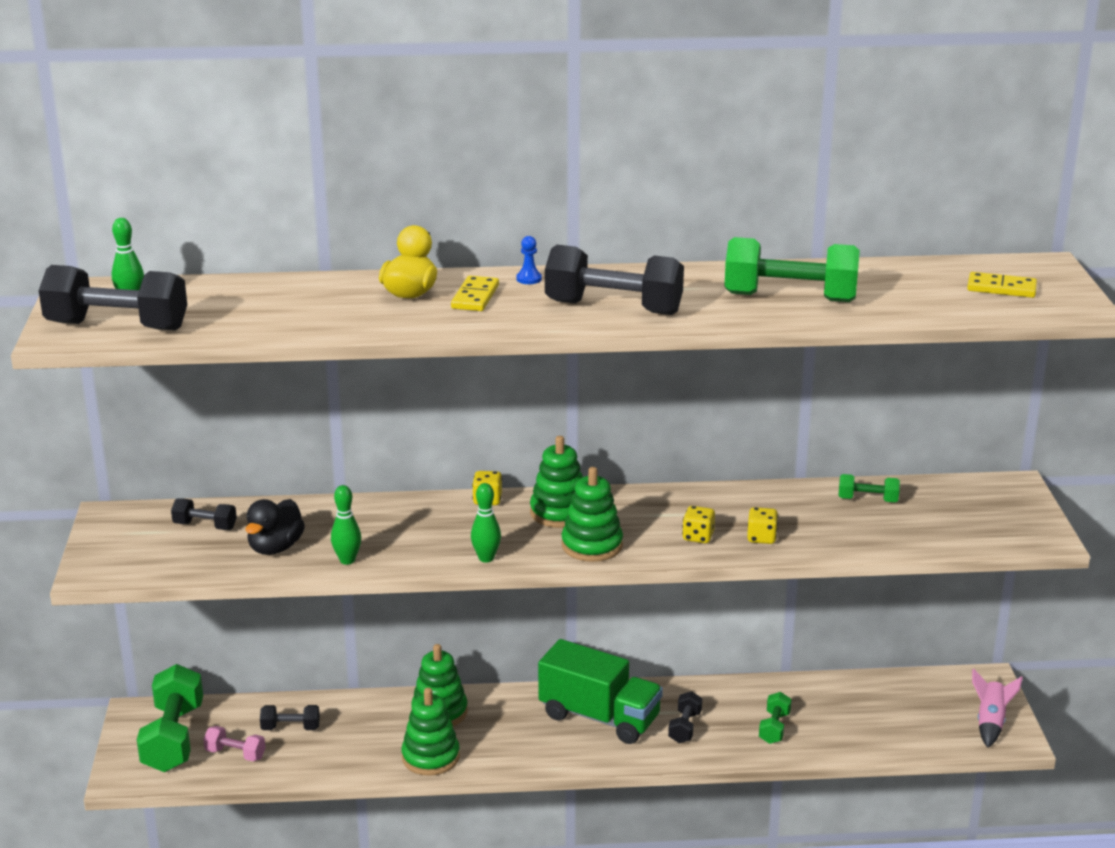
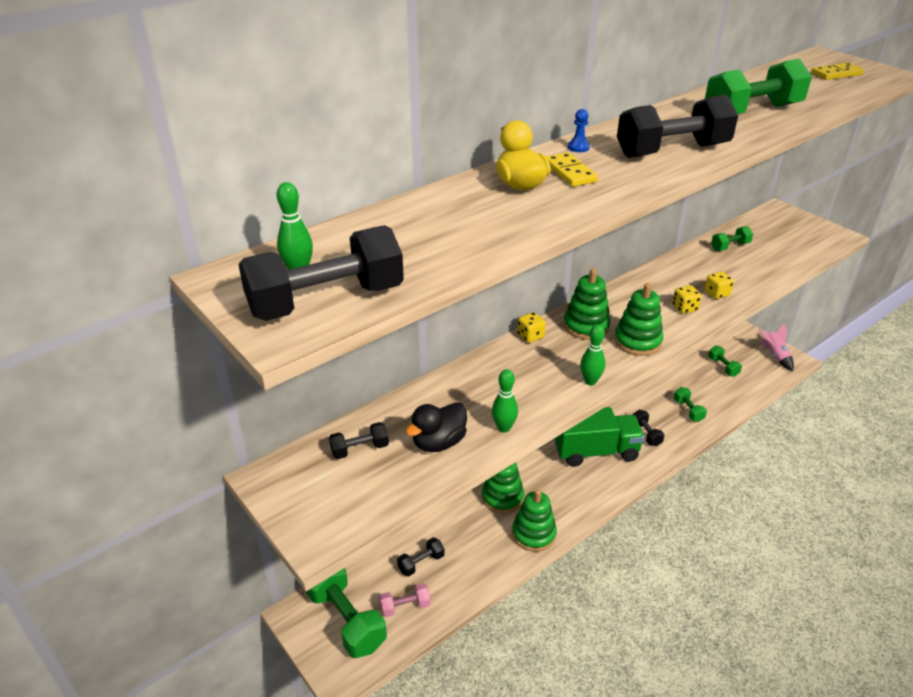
camera: 35 degrees left, 10 degrees up
(275, 548) = (439, 442): black duck -> black duck turned 60 degrees clockwise
(892, 704) = (723, 367): none -> green dumbbell

